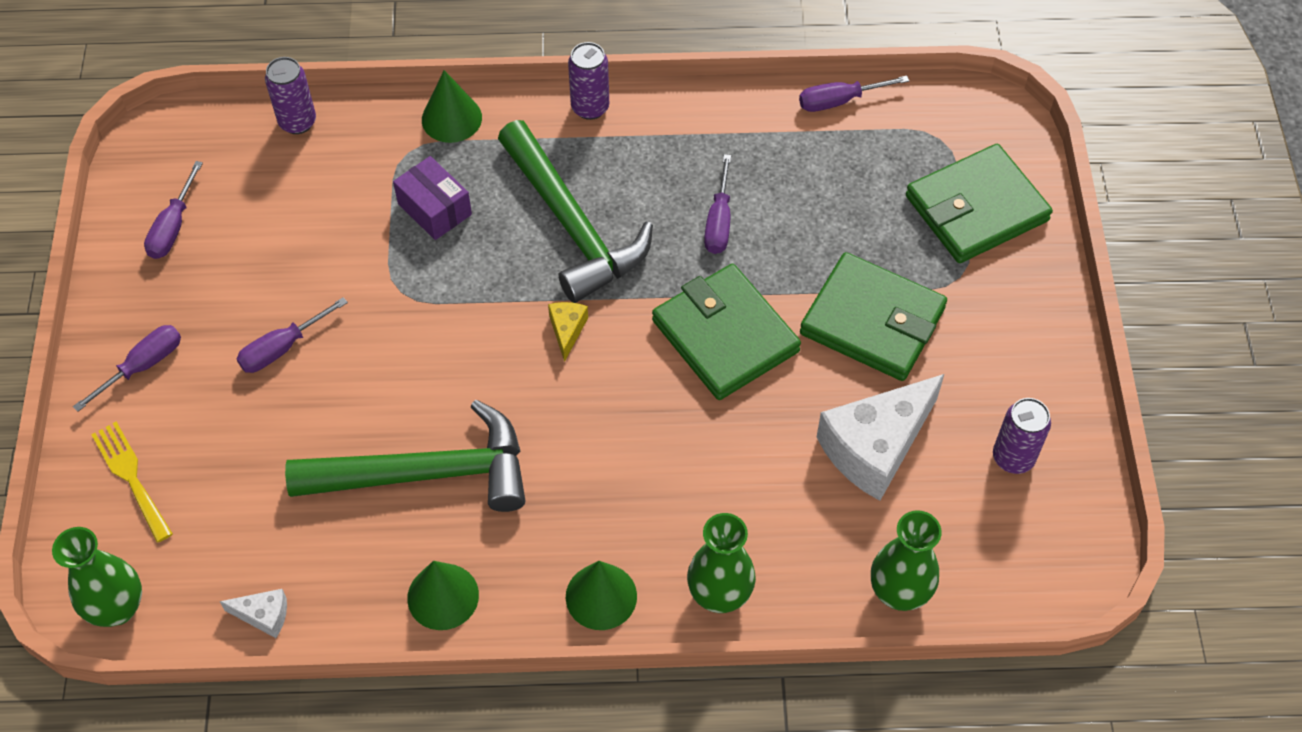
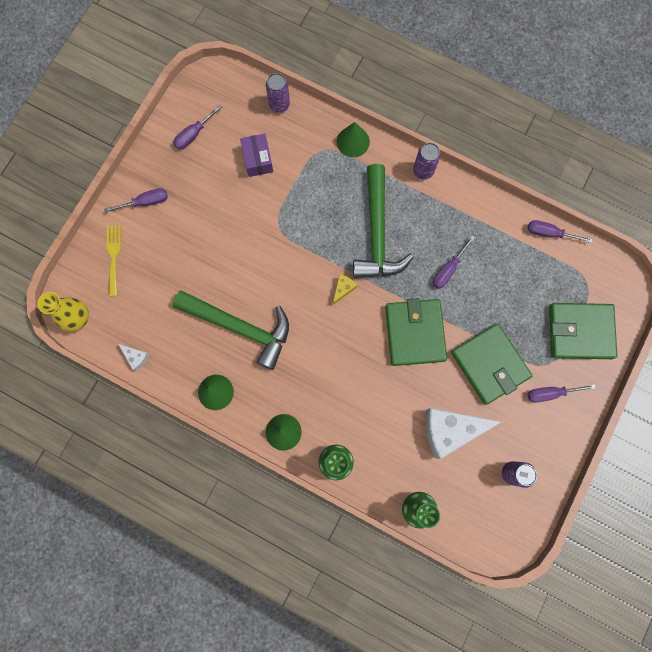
camera: 30 degrees right, 20 degrees up
(117, 608) = (78, 318): green vase -> yellow vase
(282, 348) = (210, 226): purple screwdriver -> purple screwdriver (551, 393)
(434, 209) = (317, 189): purple box -> purple box (257, 160)

